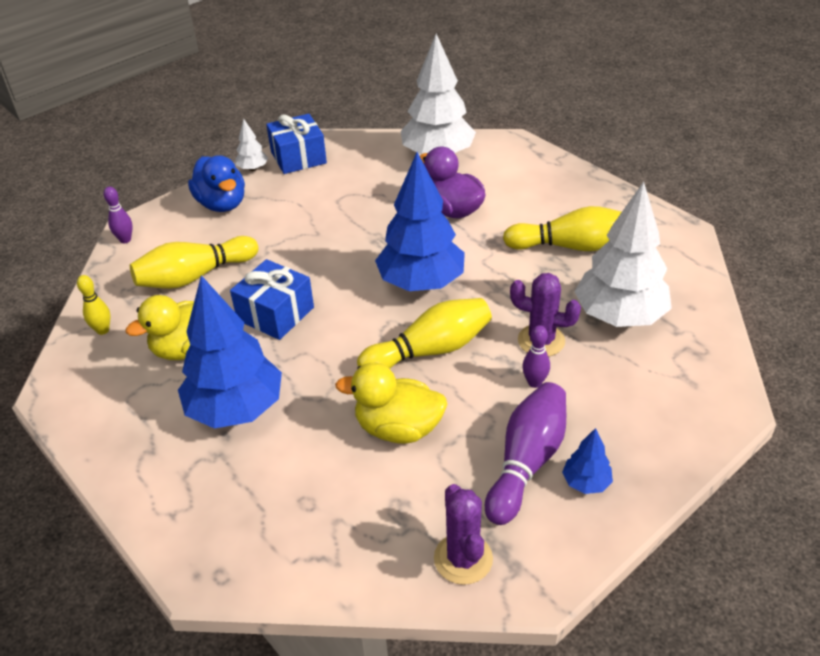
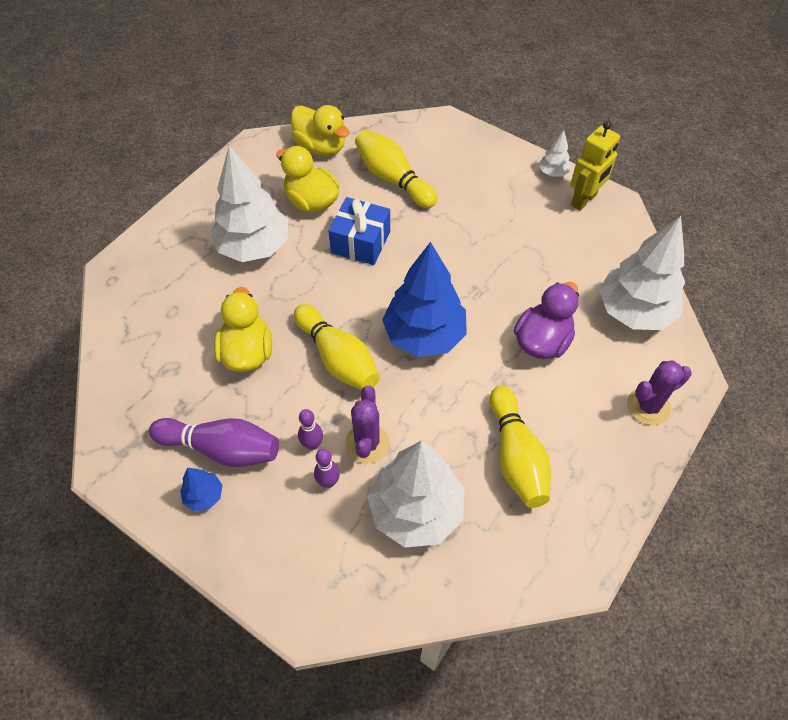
camera: 75 degrees right, 15 degrees up
(102, 330) = (321, 147): yellow bowling pin -> yellow duck
(125, 240) = (426, 123): purple bowling pin -> purple bowling pin (328, 482)
(222, 204) = (493, 167): blue duck -> none
(236, 409) = (254, 247): blue tree -> white tree
(298, 157) = (584, 200): blue gift -> yellow robot
(463, 558) = (128, 417): purple cactus -> purple cactus (648, 406)

